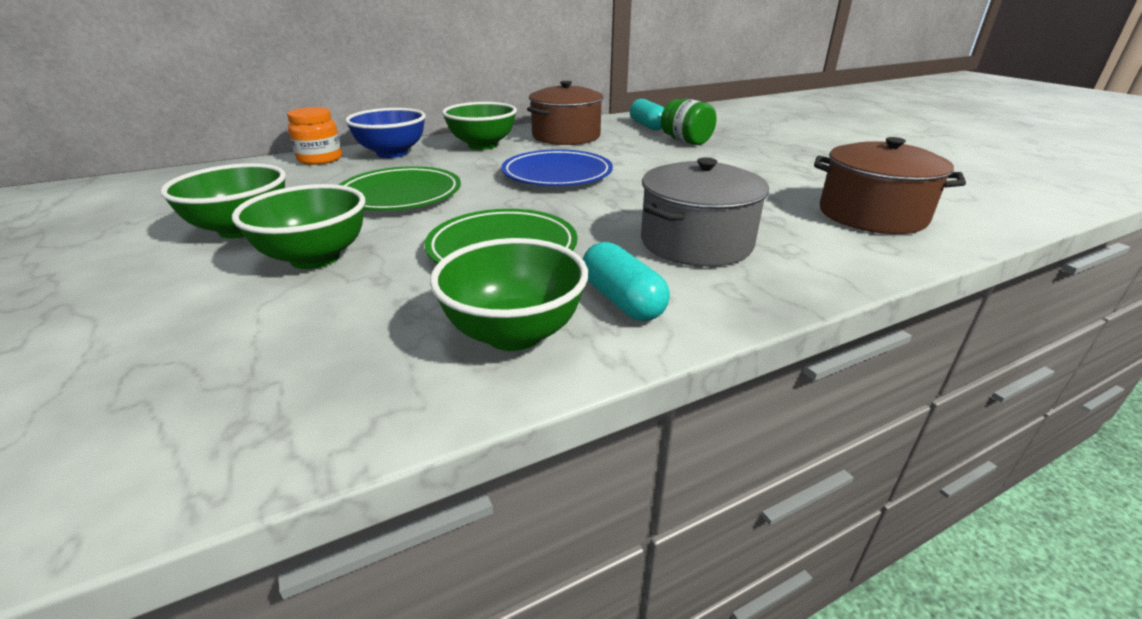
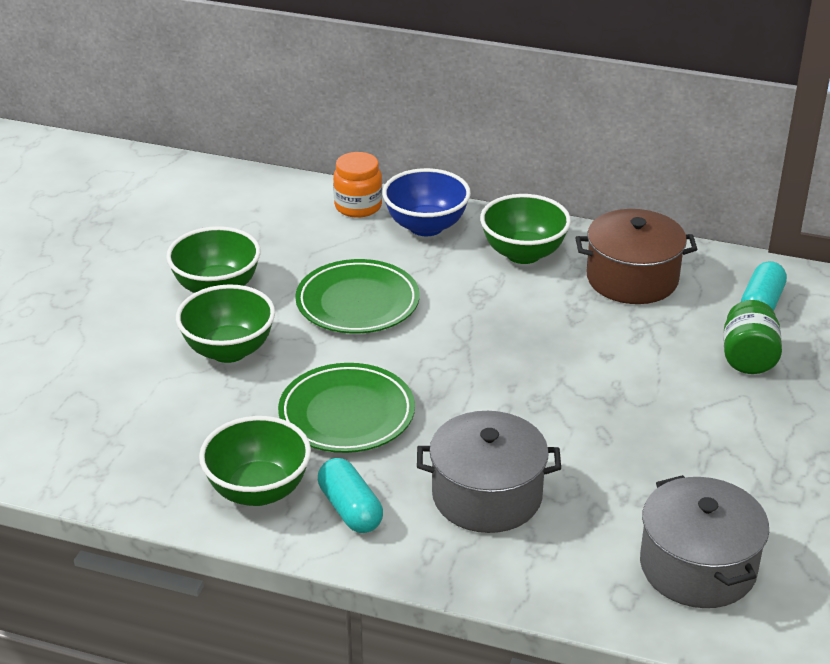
camera: 45 degrees right, 5 degrees up
(557, 174) = (519, 343): blue plate -> none
(622, 300) = (350, 509): turquoise capsule -> turquoise capsule turned 45 degrees counterclockwise
(871, 215) = (697, 567): brown pot -> grey pot

